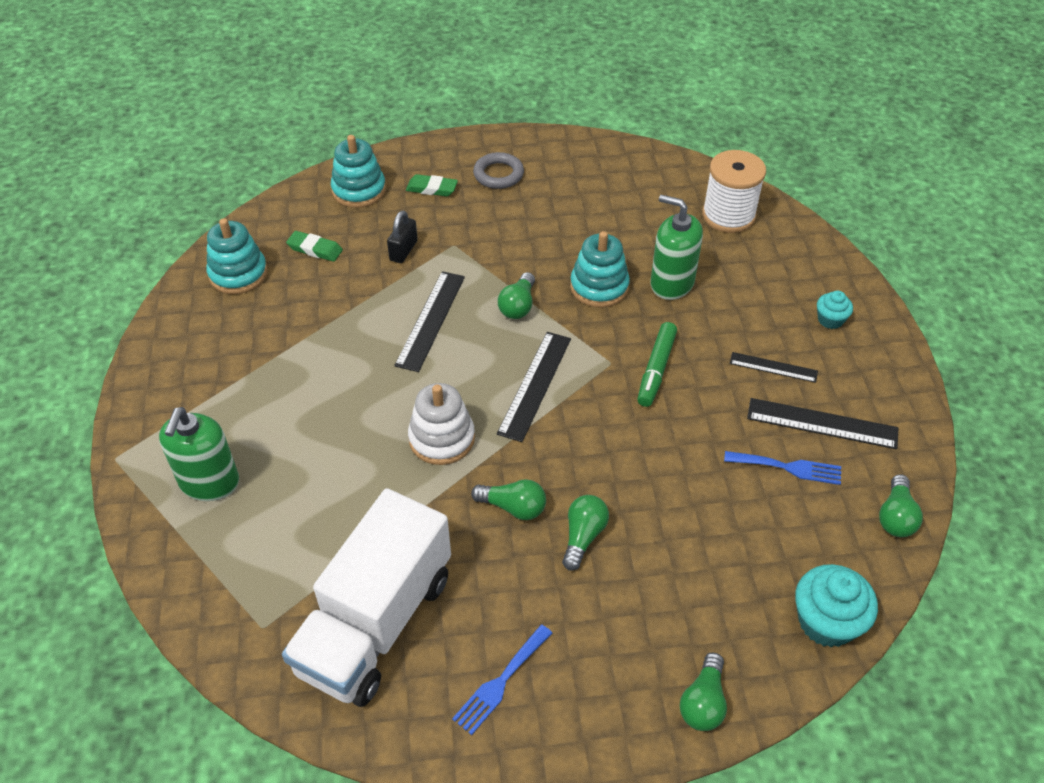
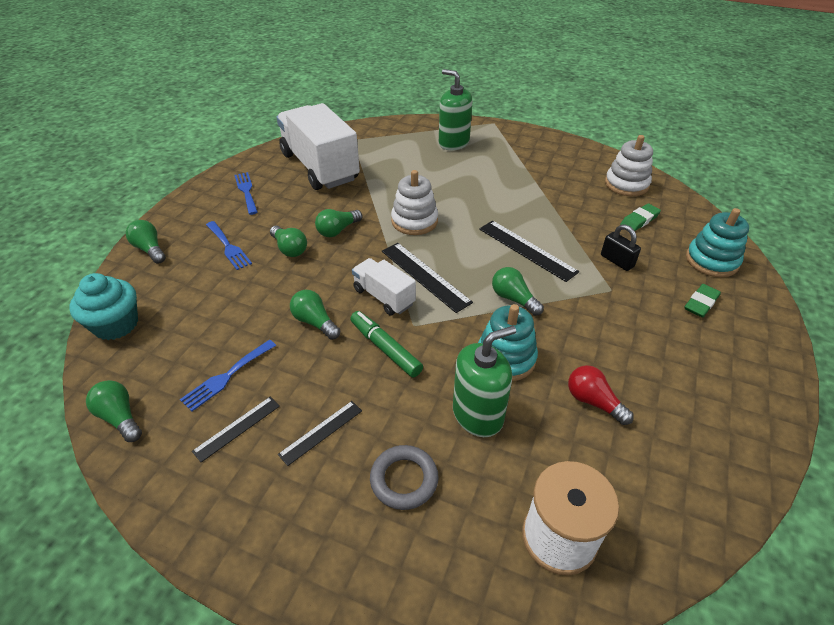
camera: 120 degrees right, 5 degrees down
(238, 274) = (626, 184): turquoise stacking toy -> white stacking toy
(498, 174) = (712, 356): grey ring -> grey ring (404, 479)
(592, 403) = (384, 297): none -> white truck
(602, 226) = (593, 401): none -> red light bulb
(629, 607) = (228, 247): none -> blue fork
(670, 440) = (315, 322): none -> green light bulb
(822, 423) = (237, 428): black ruler -> black ruler, size x0.61
(830, 320) = (334, 529): turquoise cupcake -> none

